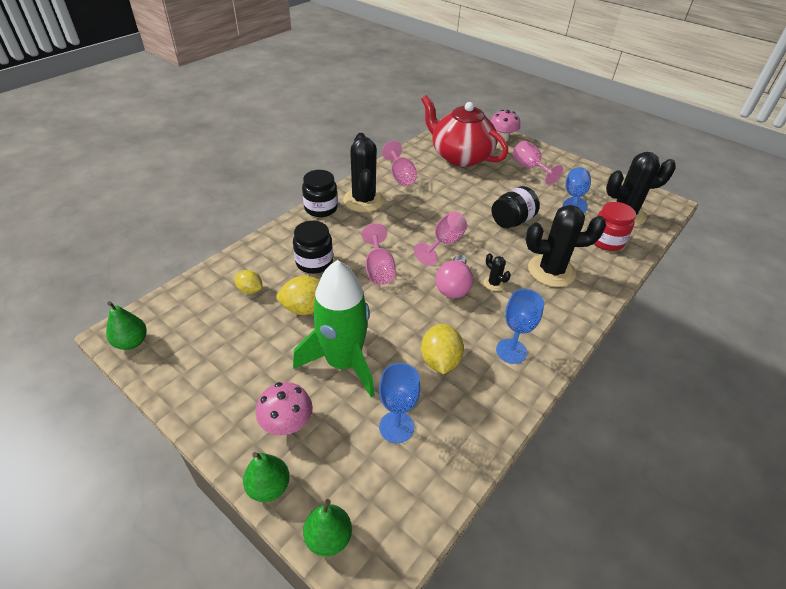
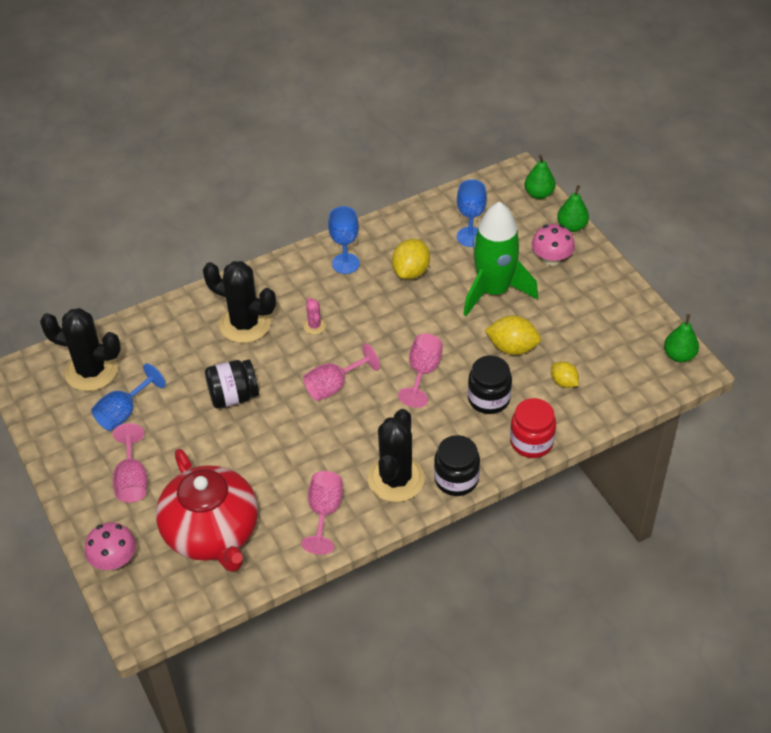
camera: 155 degrees left, 5 degrees up
(453, 286) = (357, 333): pink light bulb -> none
(493, 283) = (314, 326): black cactus -> pink cactus
(606, 241) = (151, 342): red jar -> red jar (531, 442)

